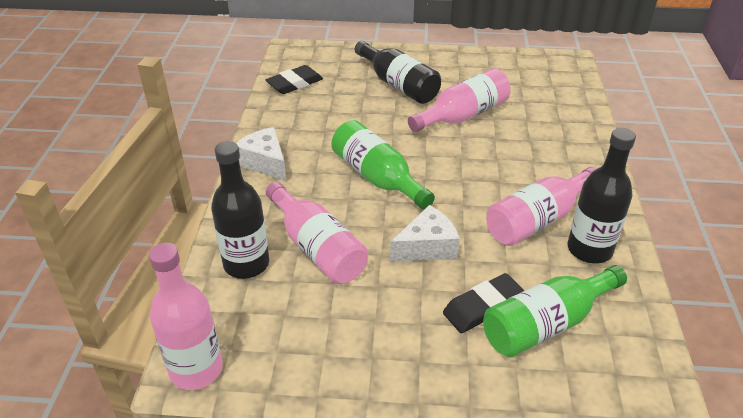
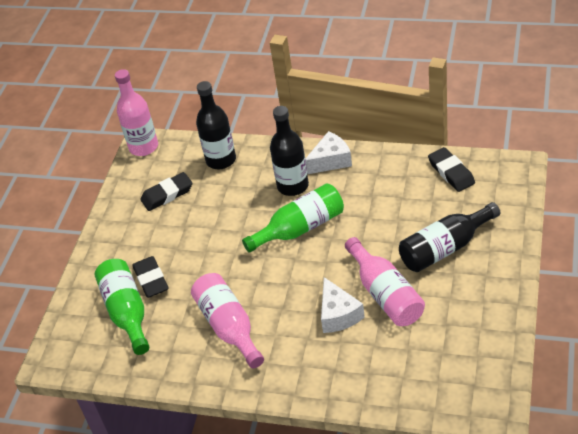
camera: 105 degrees right, 5 degrees up
(314, 317) = (167, 194): none -> black eraser
(317, 248) = (228, 194): pink bottle -> none
(427, 247) = (215, 254): white cheese -> white cheese (338, 314)
(589, 249) = (188, 354): black bottle -> black bottle (292, 186)

